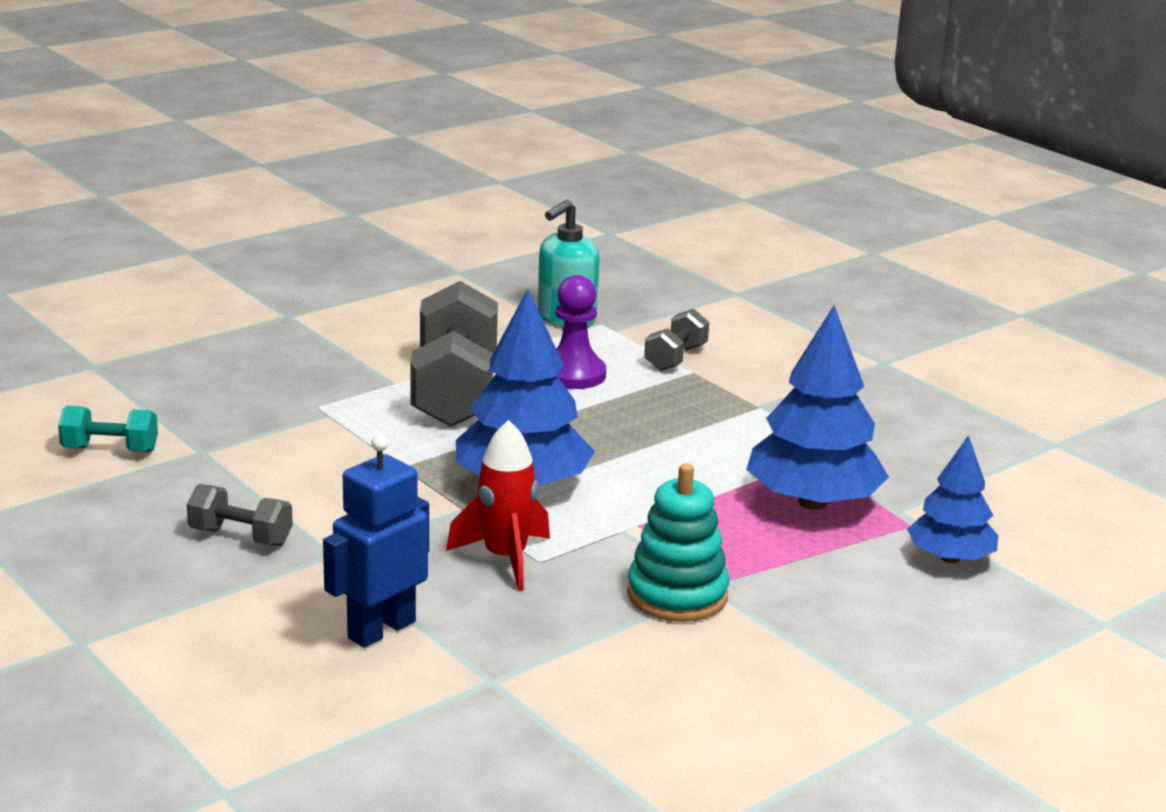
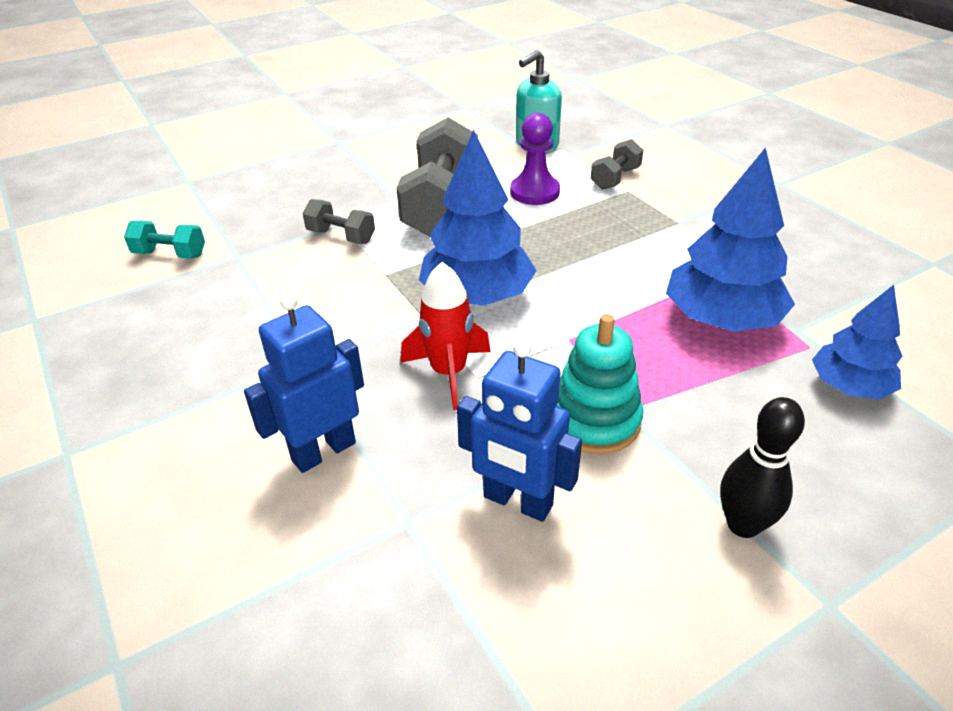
camera: 10 degrees right, 15 degrees up
(241, 537) = (238, 342): grey dumbbell -> grey dumbbell (341, 236)
(604, 661) = (517, 502): none -> blue robot
(836, 669) = (743, 524): none -> black bowling pin

